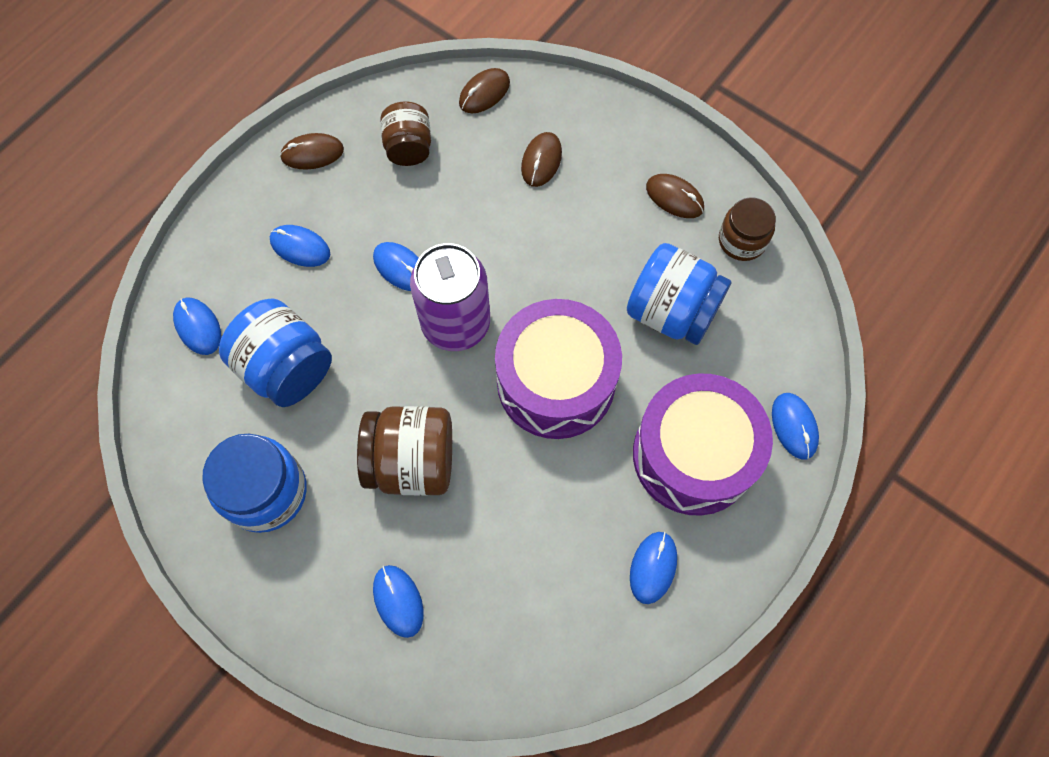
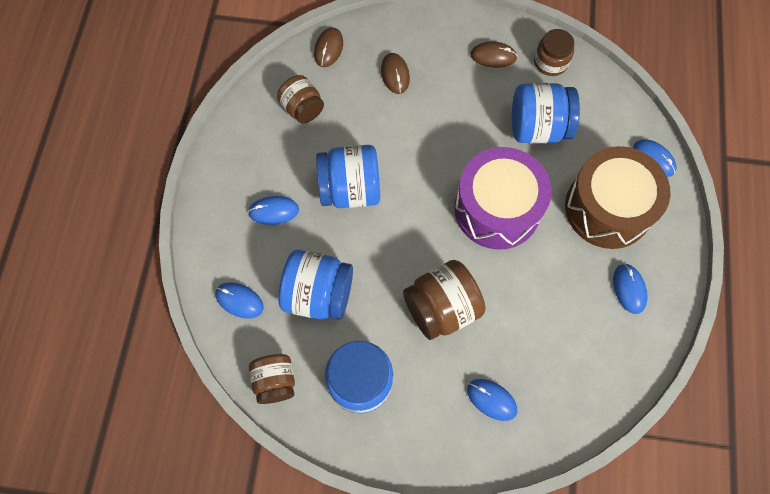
camera: 30 degrees left, 0 degrees up
(176, 438) = (275, 382): none -> brown jar
(312, 153) = (239, 145): brown mouse -> none
(400, 268) = (350, 189): blue mouse -> blue jar
(456, 323) = (410, 206): purple can -> none
(693, 455) = (608, 208): purple drum -> brown drum

